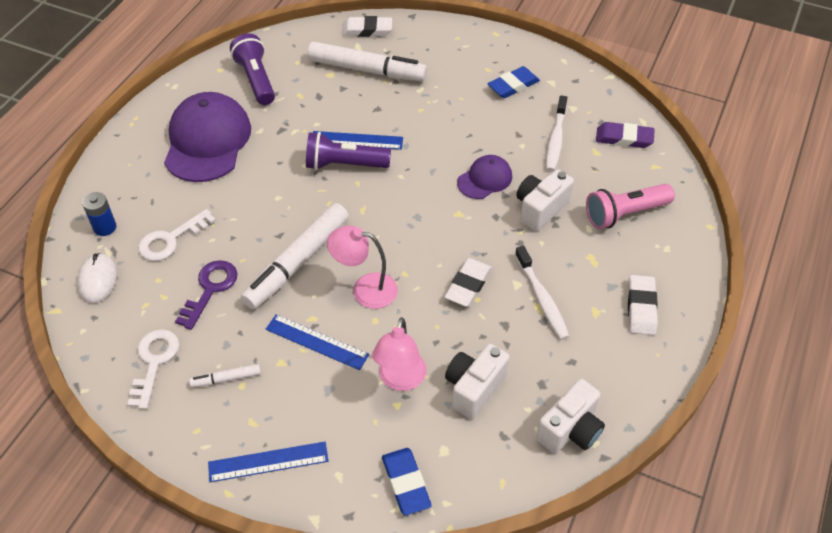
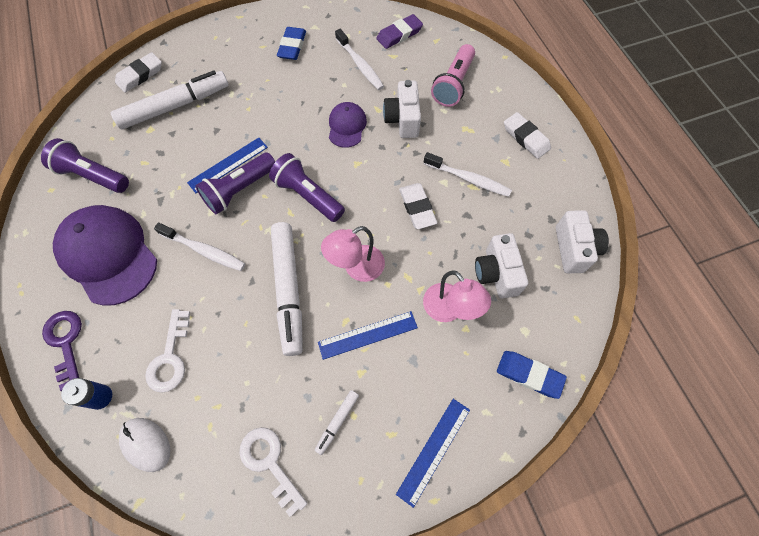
camera: 45 degrees left, 15 degrees up
(210, 289) = (247, 367): purple key -> purple key (66, 343)
(271, 188) = (204, 250): none -> white toothbrush
(390, 208) = (308, 195): none -> purple flashlight

